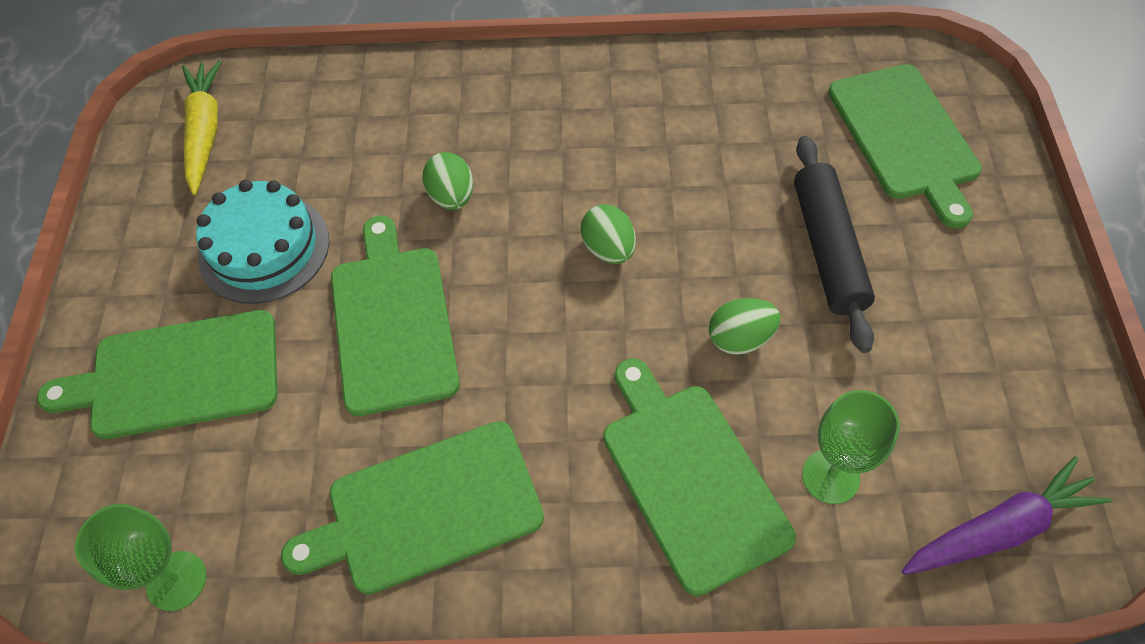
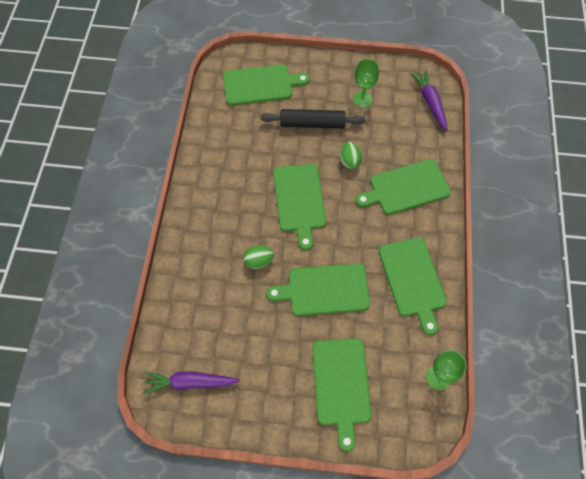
camera: 85 degrees left, 5 degrees up
(205, 132) = (190, 382): yellow carrot -> purple carrot
(264, 248) = (274, 348): turquoise cake -> none
(608, 249) = (299, 200): green egg -> green cutting board
(830, 476) = (408, 145): green goblet -> green goblet (362, 99)

